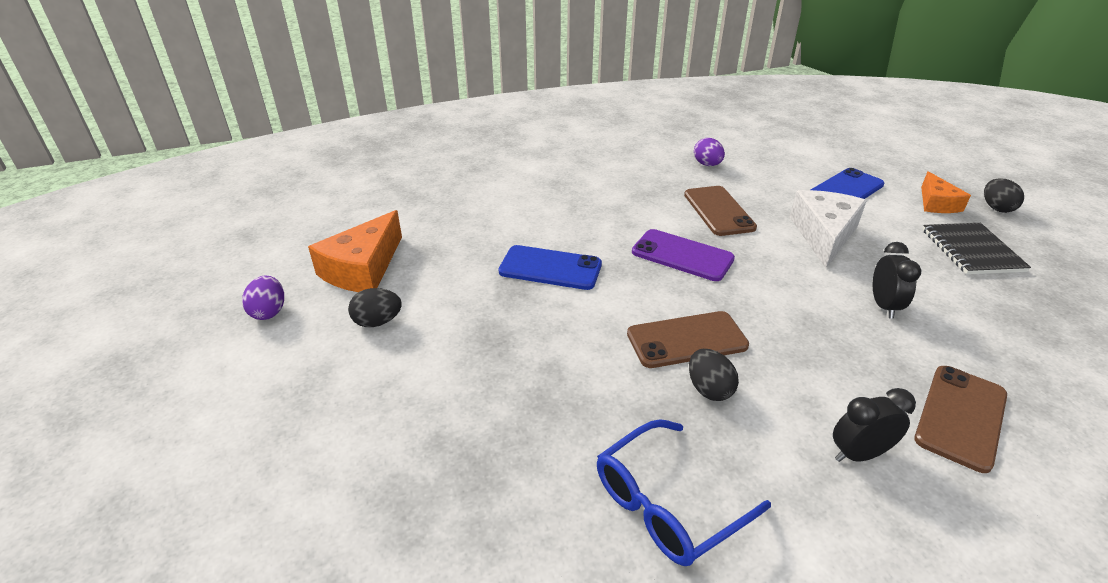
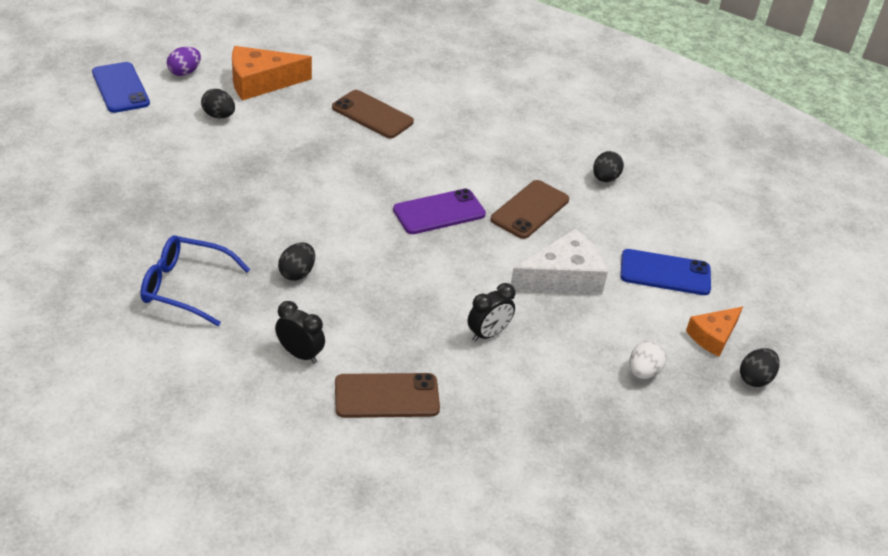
camera: 45 degrees right, 5 degrees up
(550, 268) = (350, 157): blue phone -> blue phone (120, 88)
(682, 255) = (439, 212): purple phone -> purple phone turned 75 degrees clockwise
(687, 340) = (338, 247): brown phone -> brown phone (372, 115)
(707, 164) = (605, 178): purple egg -> black egg
(971, 250) = (643, 372): black notebook -> white egg

